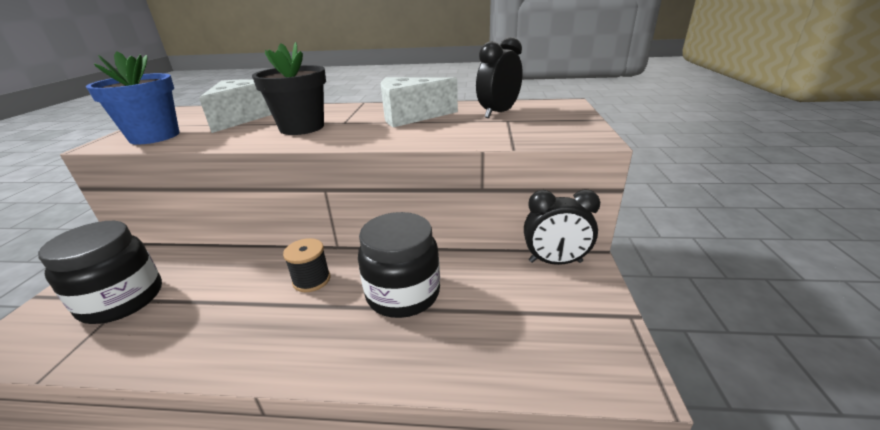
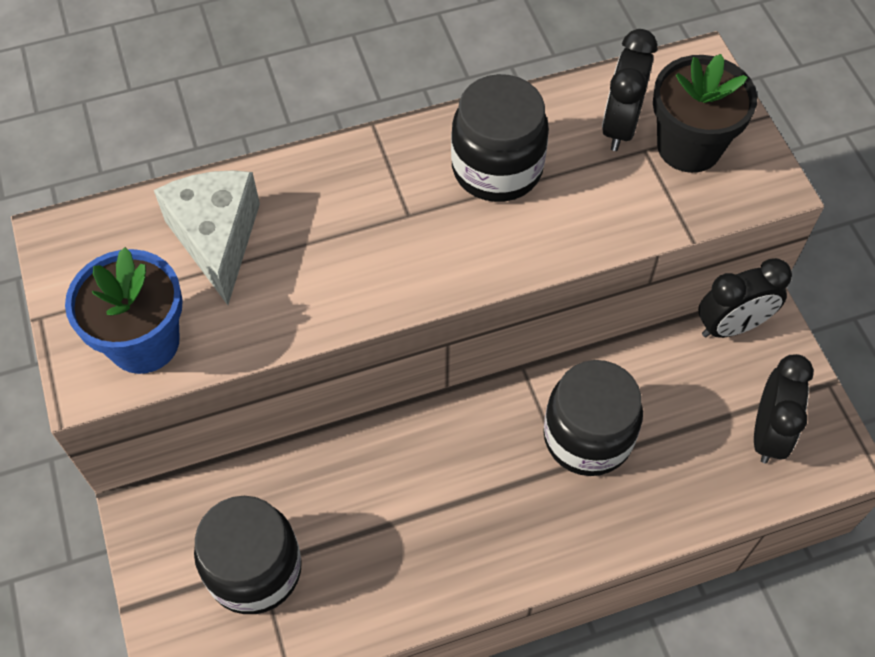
camera: 25 degrees left, 30 degrees up
(302, 127) = (359, 250): black flower pot -> black flower pot (689, 147)
(311, 280) = (465, 455): black spool -> none
(410, 116) = (497, 168): white cheese -> black jar
(556, 334) = (768, 433): none -> black clock

